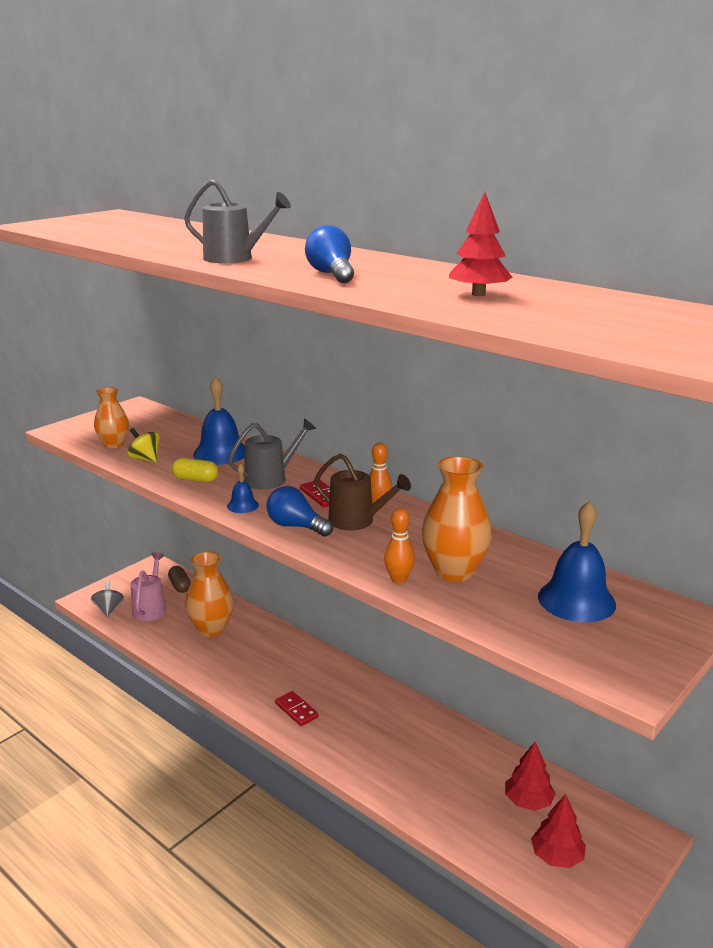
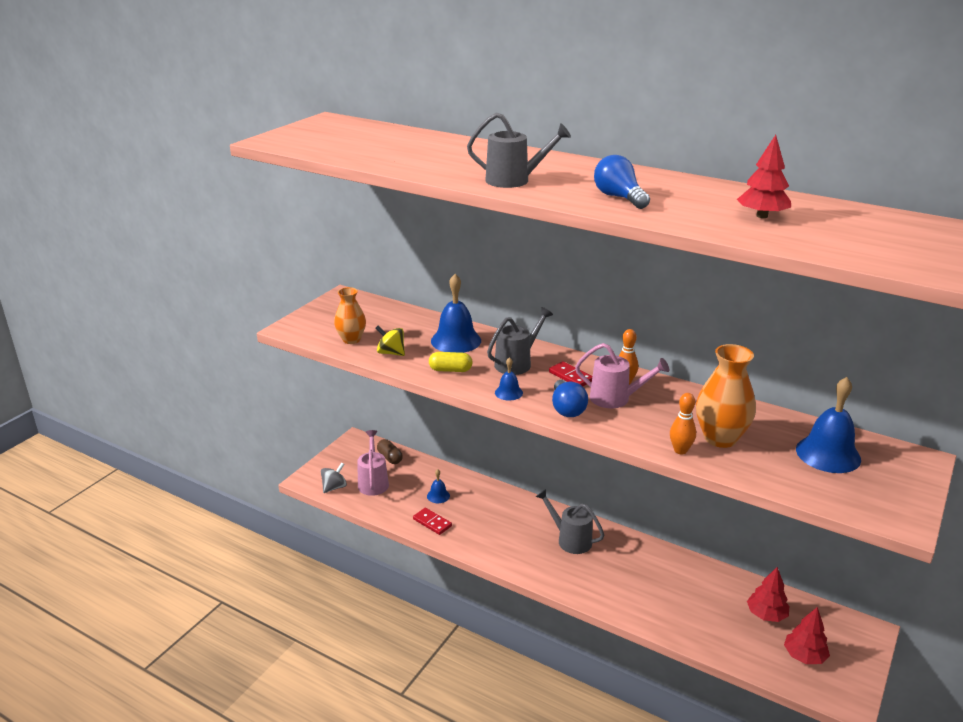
camera: 10 degrees left, 5 degrees up
(109, 609) = (334, 487): grey spinning top -> grey spinning top turned 60 degrees clockwise
(211, 629) = (438, 496): orange vase -> blue bell
(296, 526) = (567, 409): blue light bulb -> blue light bulb turned 120 degrees counterclockwise
(296, 710) = (546, 561): red domino -> red domino (432, 522)
(333, 690) = (570, 540): none -> grey watering can
(357, 521) = (616, 399): brown watering can -> pink watering can

